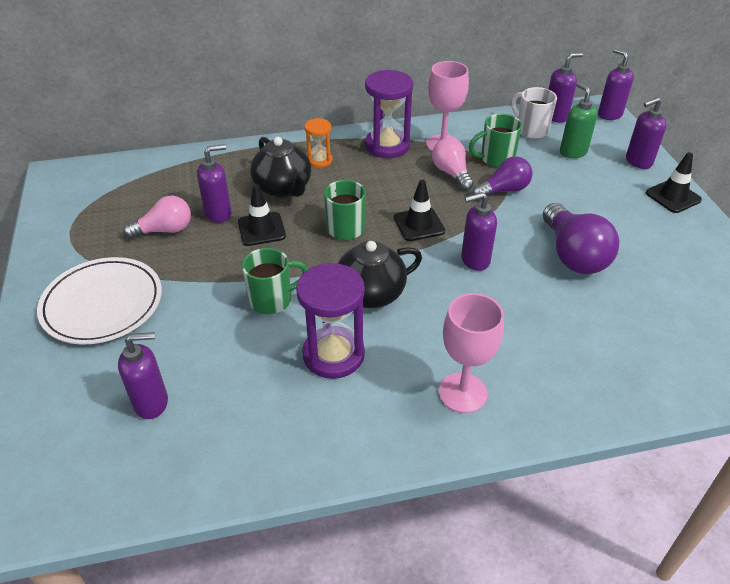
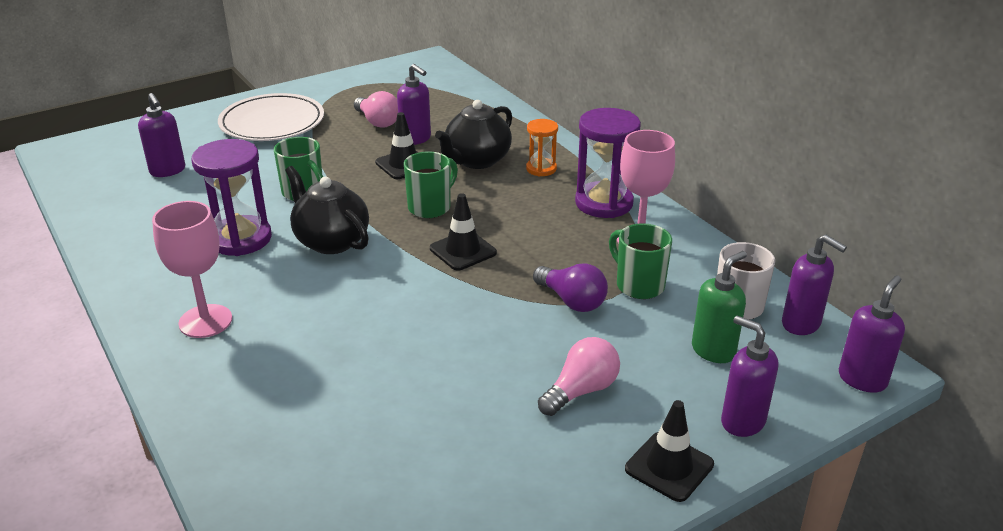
camera: 70 degrees right, 10 degrees down
(451, 173) = (580, 256): pink light bulb -> pink light bulb (581, 390)
(474, 260) = (417, 298): purple soap dispenser -> none
(573, 255) = (465, 374): purple light bulb -> none

